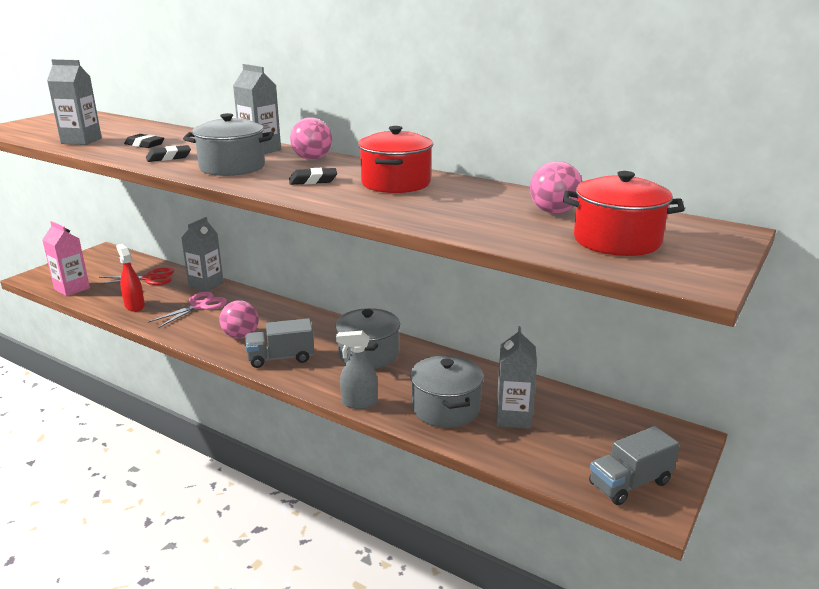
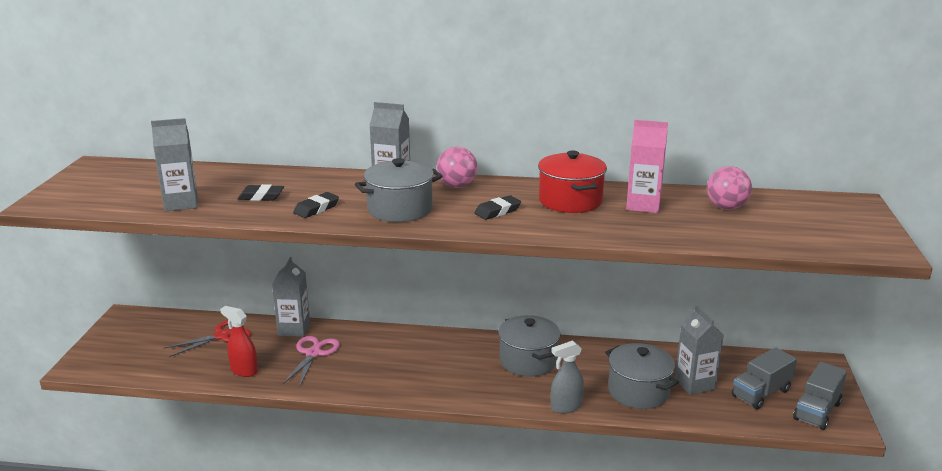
camera: 25 degrees left, 0 degrees up
(72, 289) = (146, 369): pink carton -> pink carton (643, 205)
(241, 336) = (392, 373): pink ball -> none
(281, 358) = (454, 385): grey truck -> grey truck (761, 393)
(617, 241) = (800, 226): red pot -> none

